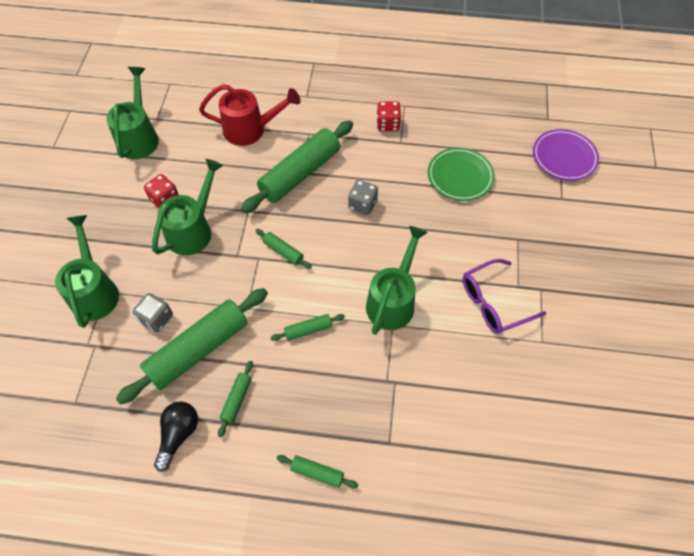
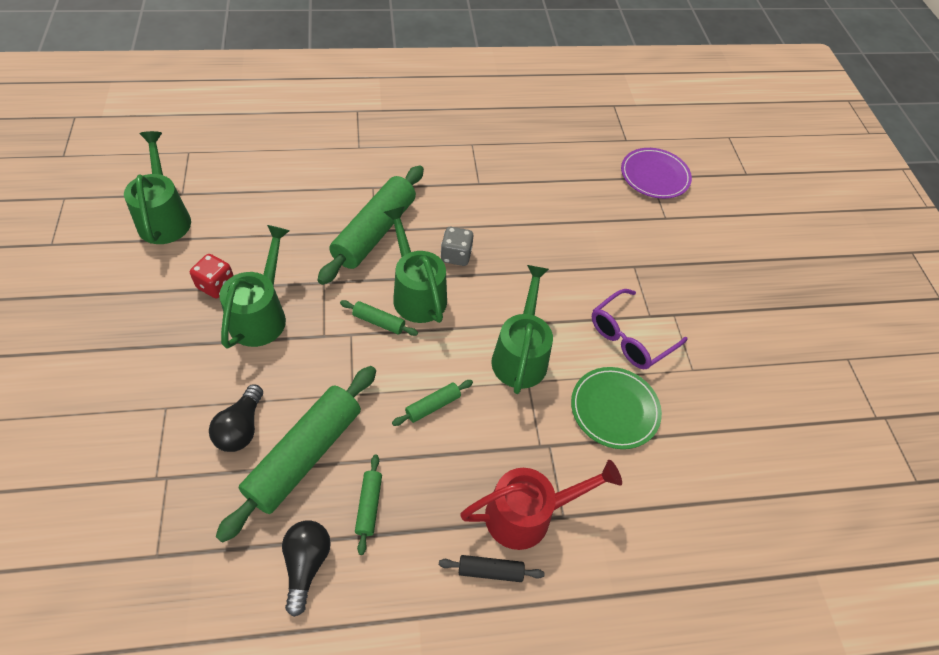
camera: 20 degrees left, 5 degrees down
(95, 291) = (150, 409): green watering can -> green watering can (416, 293)
(156, 318) = (241, 428): grey dice -> black light bulb
(251, 130) = (302, 191): red watering can -> red watering can (528, 514)
(317, 473) = (490, 571): green rolling pin -> black rolling pin
(388, 124) = (459, 166): red dice -> none
(460, 176) = (554, 210): green plate -> green plate (614, 409)

